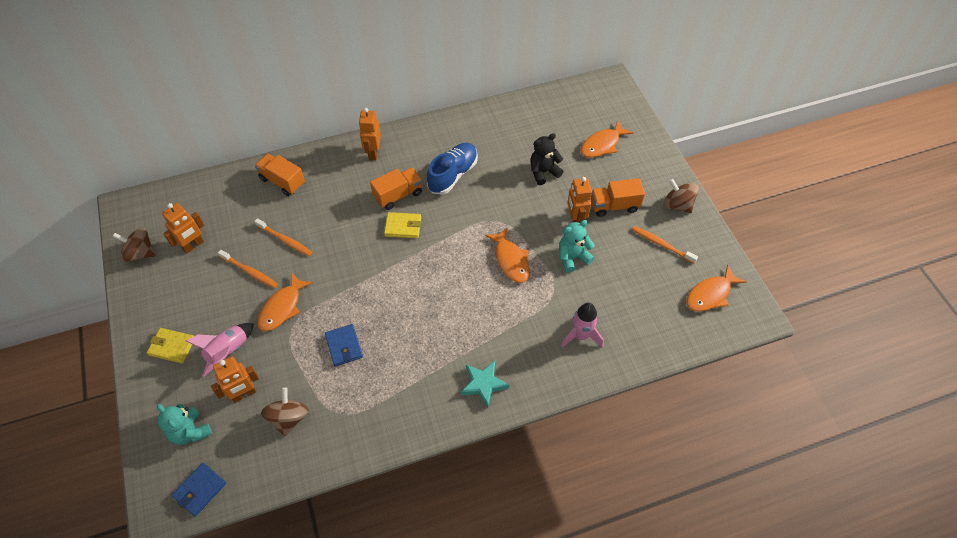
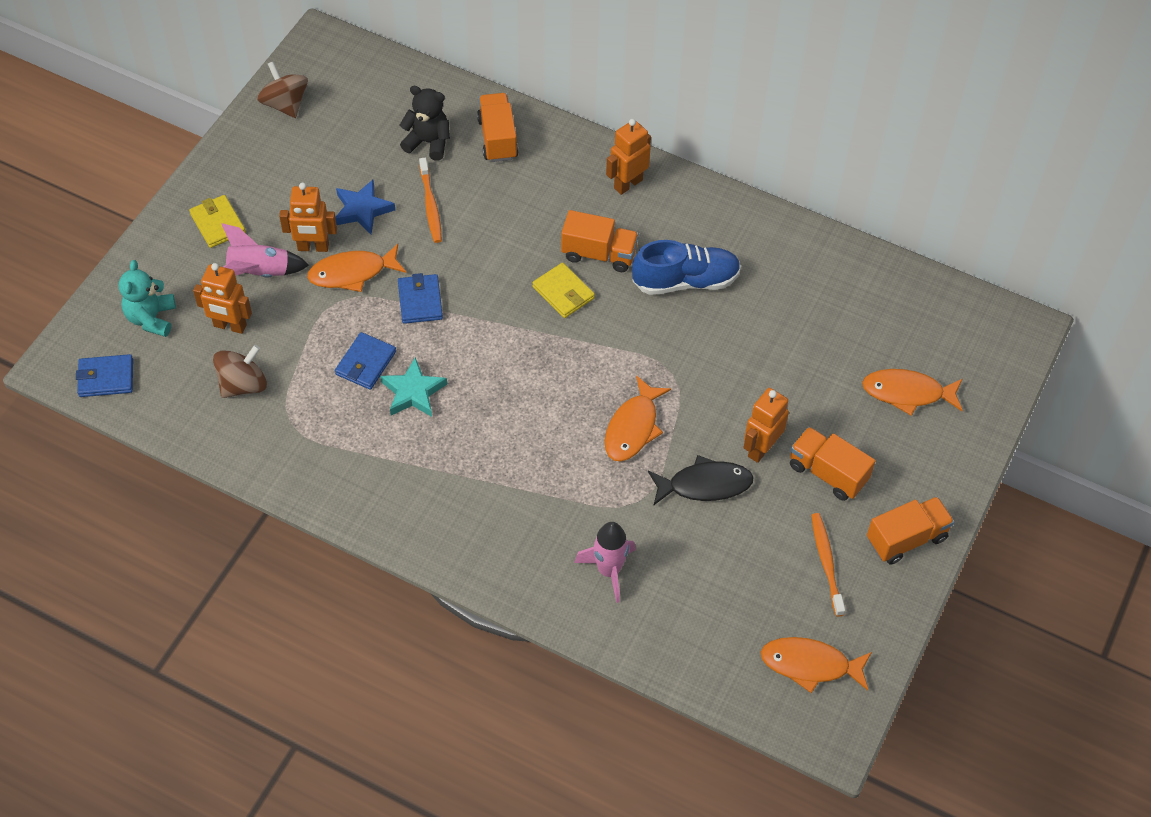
camera: 45 degrees right, 0 degrees up
(193, 245) = (340, 136): orange robot -> orange robot (313, 247)
(250, 272) = (362, 210): orange toothbrush -> blue star
(336, 291) = (420, 301): none -> blue wallet
(483, 384) = (452, 523): turquoise star -> turquoise star (413, 392)
(543, 172) = (793, 364): black teddy bear -> black teddy bear (428, 142)
(572, 257) = (705, 485): turquoise teddy bear -> black fish
(677, 205) = (906, 539): brown spinning top -> orange truck

